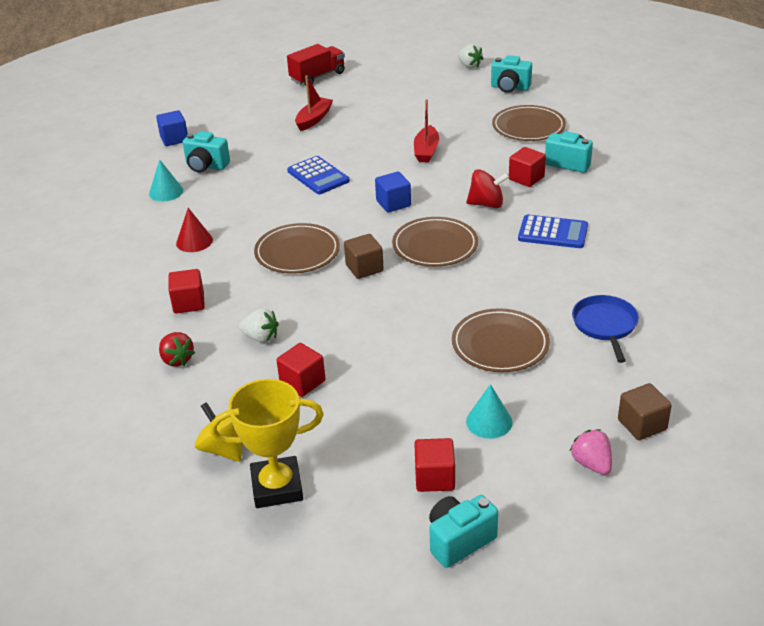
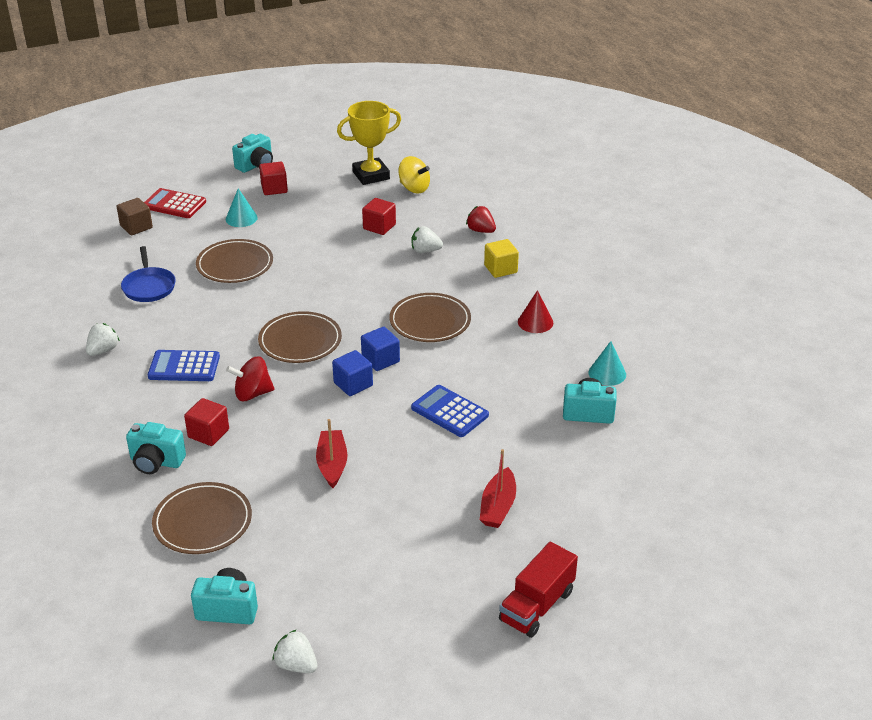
camera: 165 degrees right, 0 degrees up
(174, 139) = (659, 451): blue cube -> blue cube (380, 360)
(189, 303) = (500, 269): red cube -> yellow cube
(364, 268) = (361, 313): brown cube -> none
(591, 464) = (174, 204): pink strawberry -> red calculator
(640, 256) = (103, 350): none -> white strawberry

